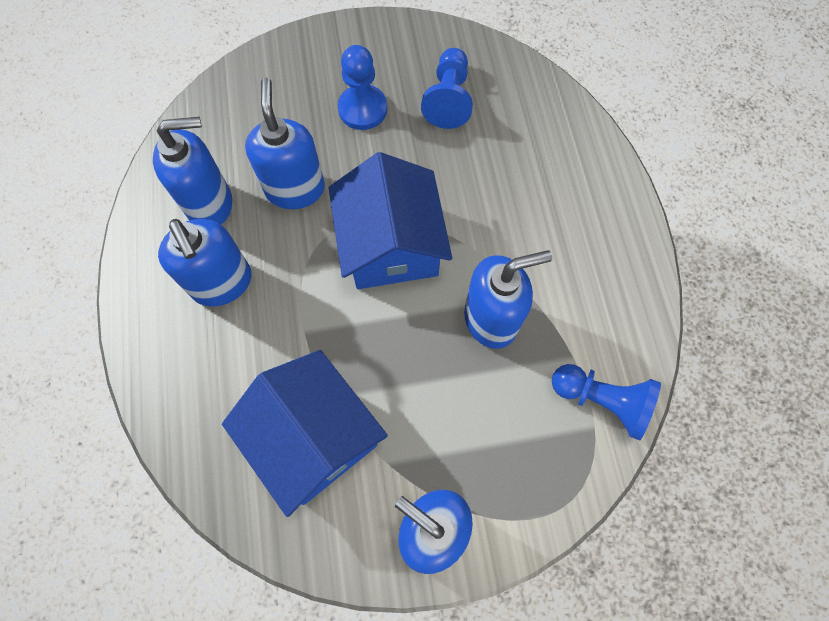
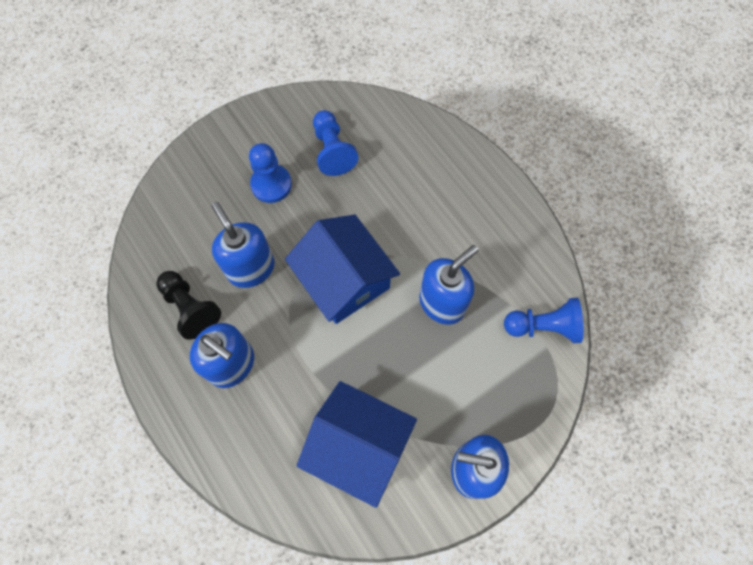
camera: 25 degrees left, 0 degrees up
(210, 204) = (190, 308): blue soap dispenser -> black pawn

